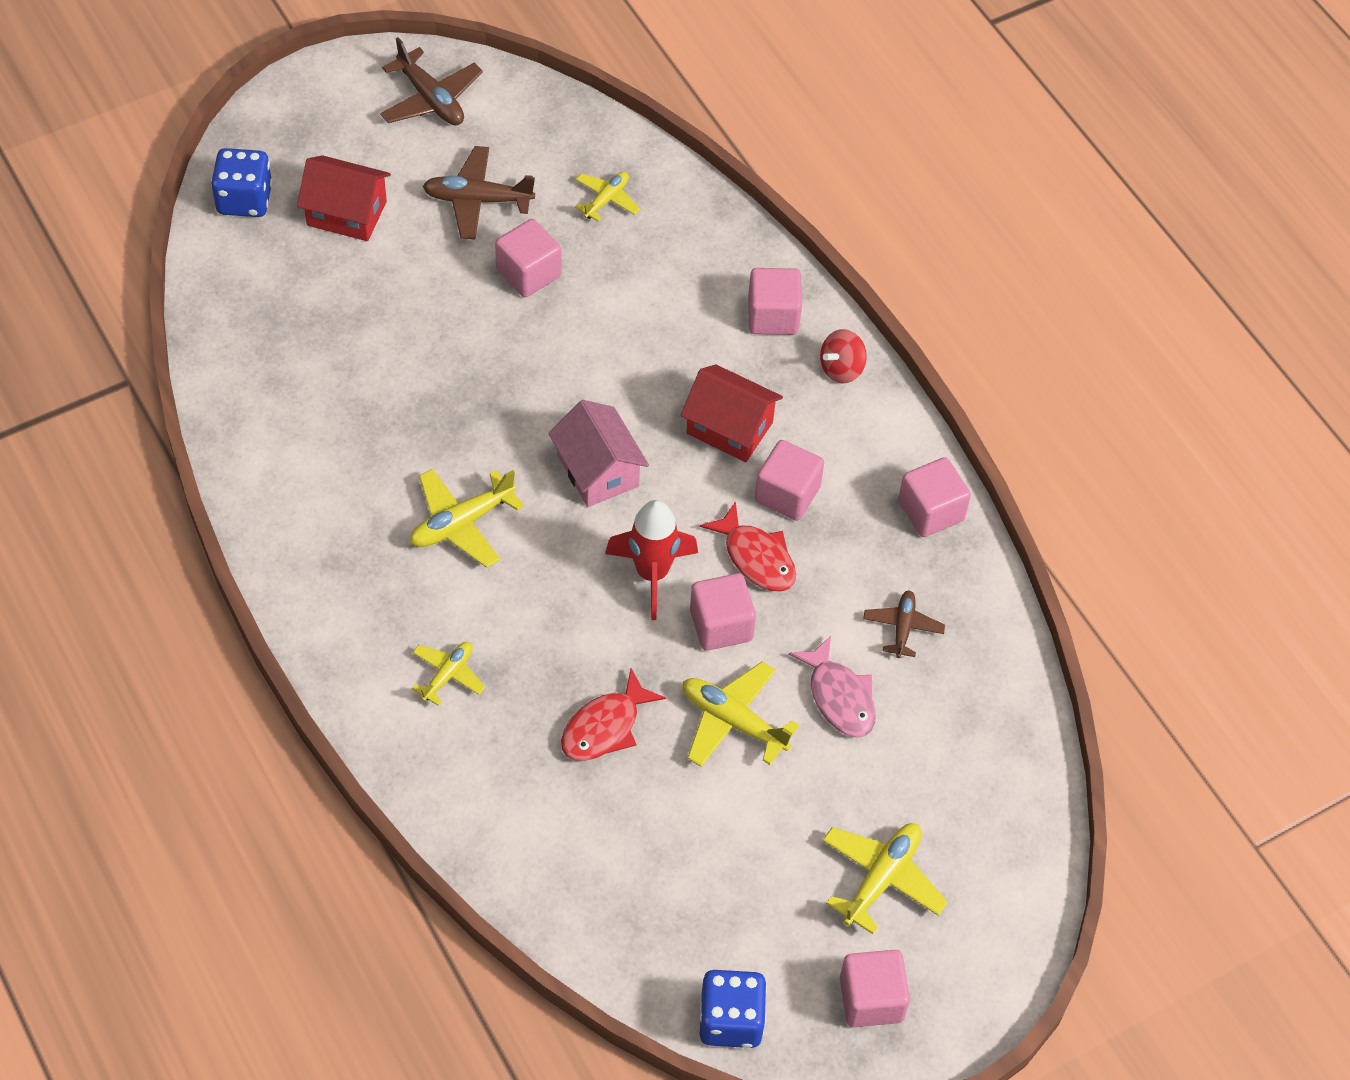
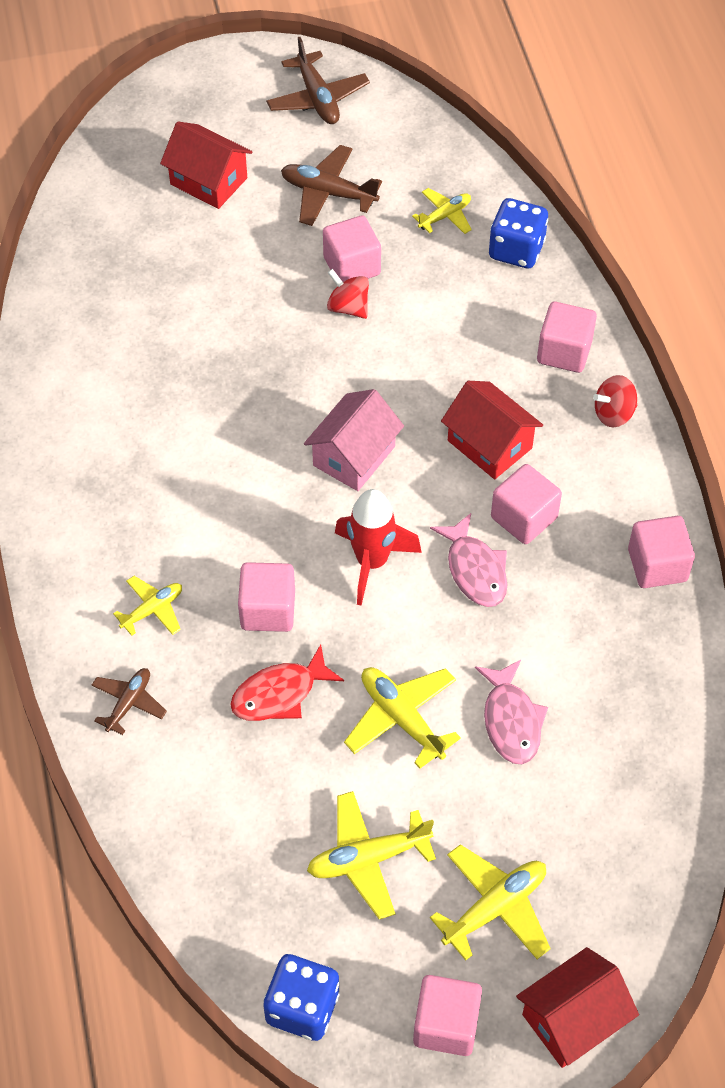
camera: 20 degrees right, 0 degrees up
(244, 200) = (124, 152): blue dice -> blue dice (516, 250)
(461, 523) = (213, 475): yellow plane -> yellow plane (368, 858)
(539, 317) = (348, 307): none -> red spinning top
(598, 471) = (354, 456): pink house -> pink house turned 45 degrees clockwise
(721, 625) = (420, 625): pink cube -> pink cube (268, 610)
(756, 557) = (475, 570): red fish -> pink fish
(903, 627) = (594, 669): brown plane -> brown plane (129, 703)
(986, 962) = (573, 1019): none -> red house

